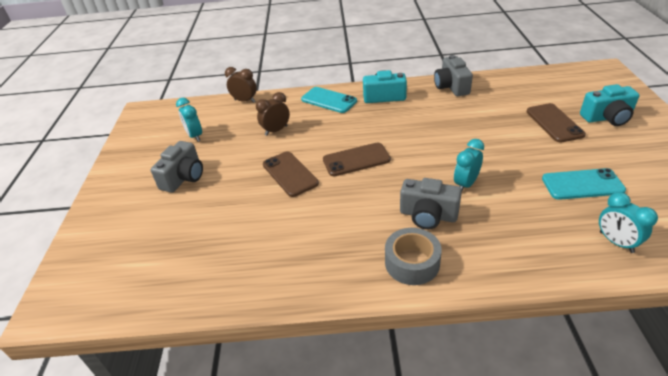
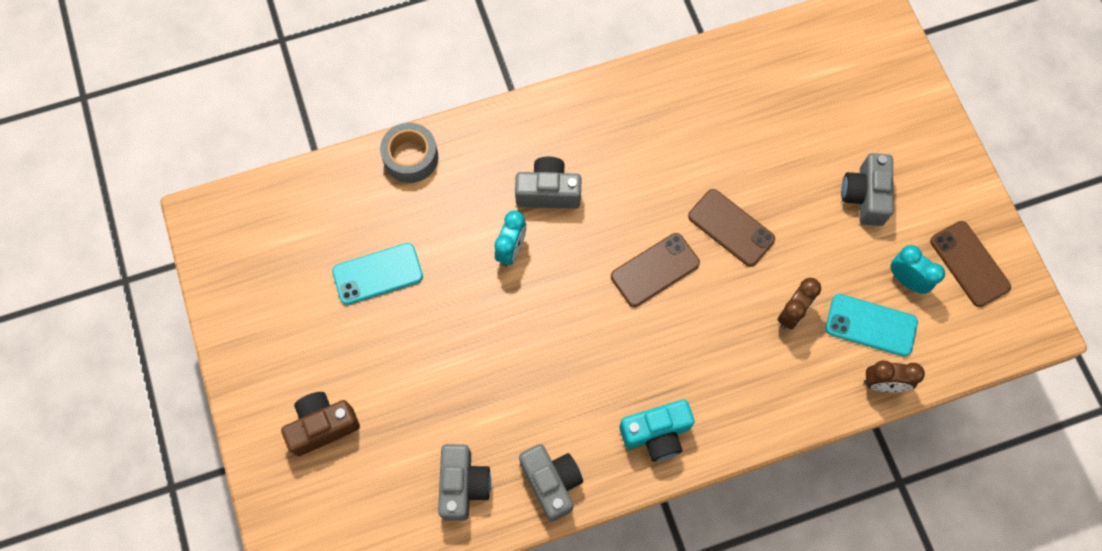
camera: 160 degrees right, 30 degrees up
(329, 100) = (743, 407): turquoise phone -> turquoise phone (871, 325)
(412, 263) = (555, 127): grey tape -> grey tape (411, 157)
(506, 90) = (463, 485): none -> grey camera
(554, 123) = (397, 400): brown phone -> brown phone (969, 264)
(607, 118) = (322, 426): turquoise camera -> brown camera
(616, 242) = (358, 192): turquoise clock -> none

